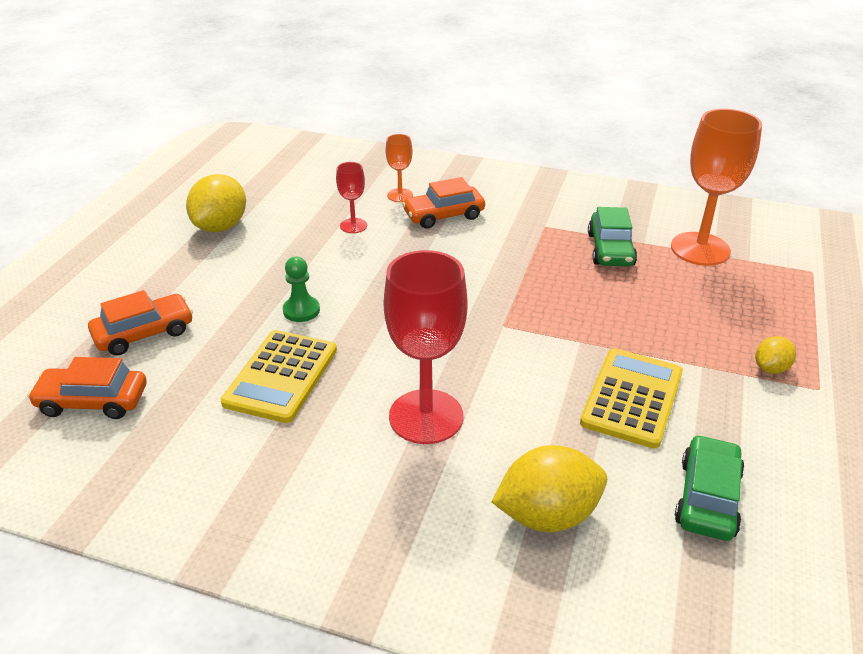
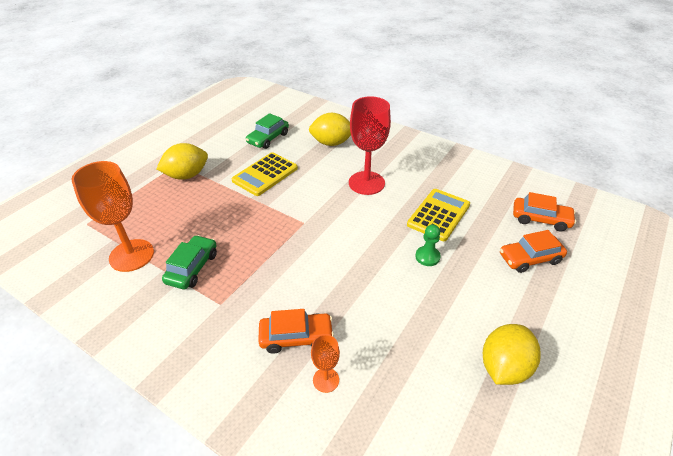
camera: 165 degrees left, 5 degrees up
(353, 226) = (380, 340): red goblet -> none
(770, 368) = (187, 175): yellow lemon -> yellow lemon, size x1.89

